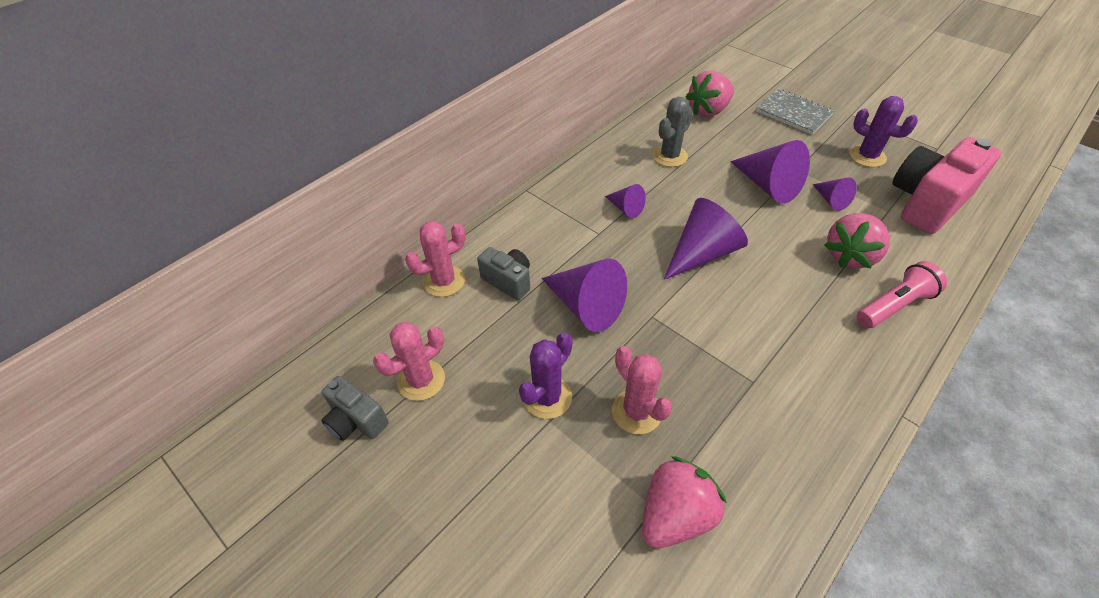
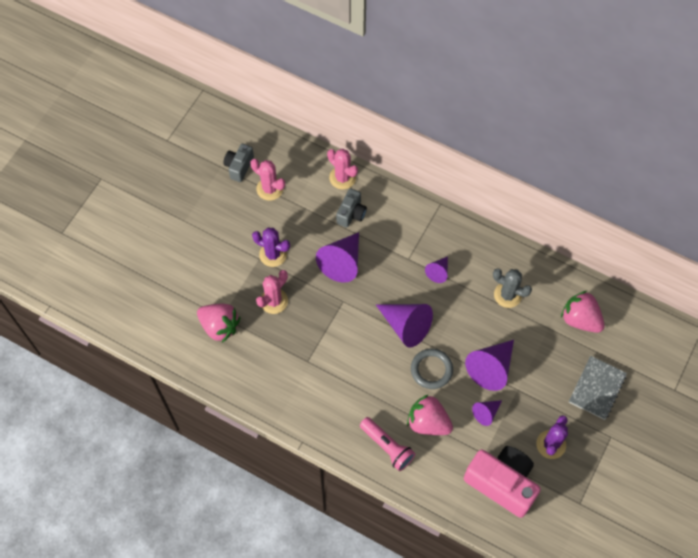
camera: 75 degrees right, 15 degrees up
(770, 239) = (431, 370): none -> grey ring

